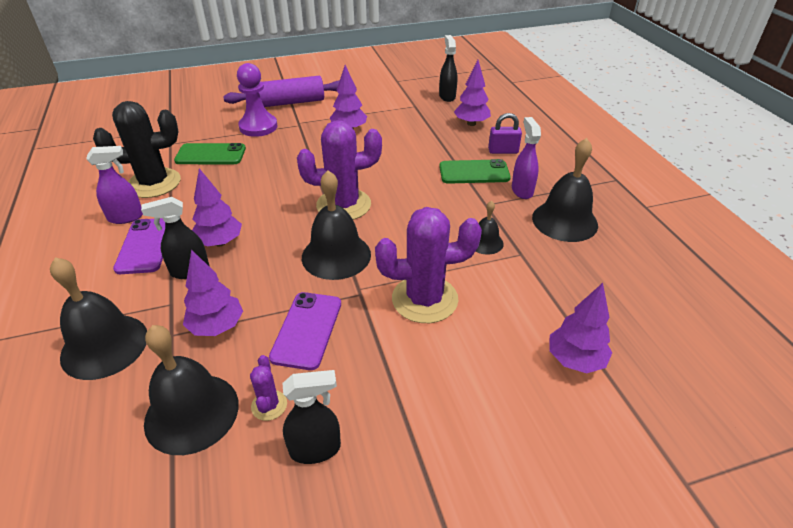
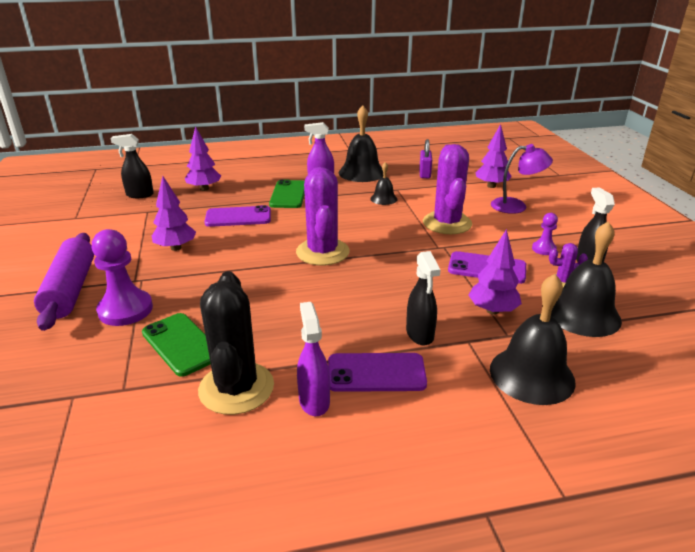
camera: 85 degrees left, 10 degrees down
(211, 155) = (181, 344): green phone -> green phone turned 45 degrees counterclockwise
(220, 242) = (374, 319): purple tree -> none
(336, 255) = (397, 256): black bell -> none
(358, 399) = (544, 249): none -> purple pawn
(412, 150) = (238, 217): none -> purple phone
(502, 385) = (516, 206): none -> purple lamp
(503, 151) = (260, 181): purple padlock -> purple padlock (425, 174)

